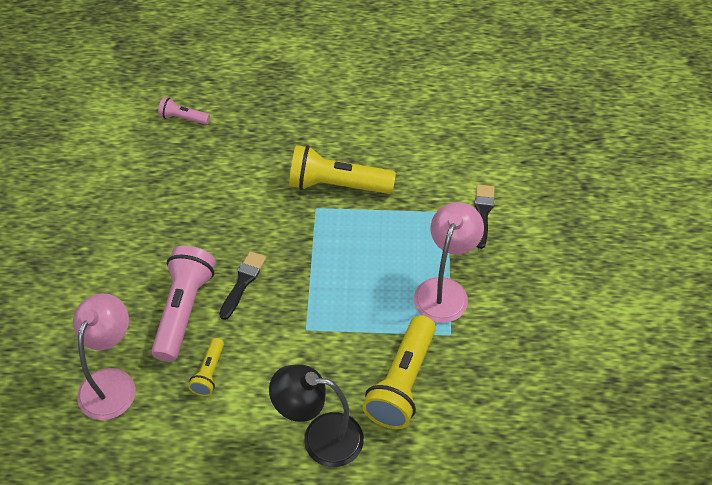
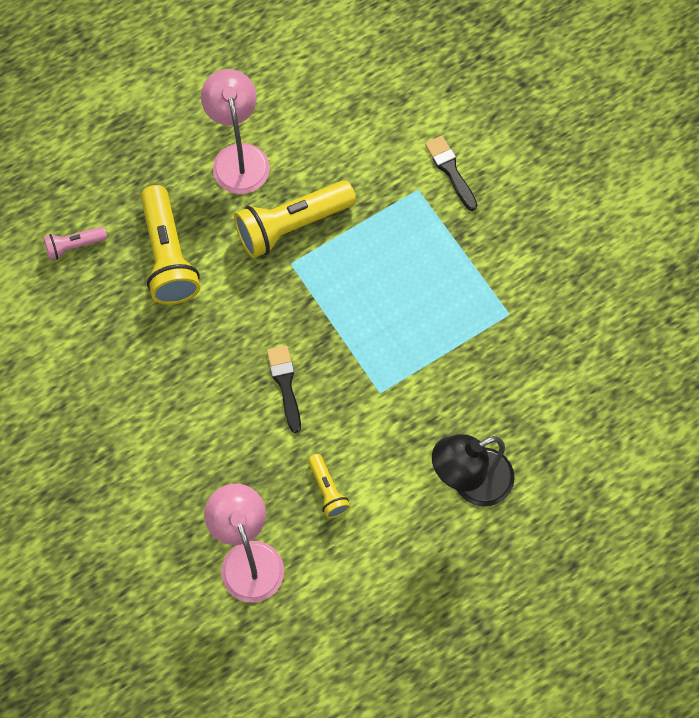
camera: 35 degrees left, 15 degrees up
(184, 310) = (253, 447): pink flashlight -> none
(402, 383) = (501, 387): yellow flashlight -> yellow flashlight (168, 256)
(444, 290) = (473, 274): pink lamp -> pink lamp (238, 157)

